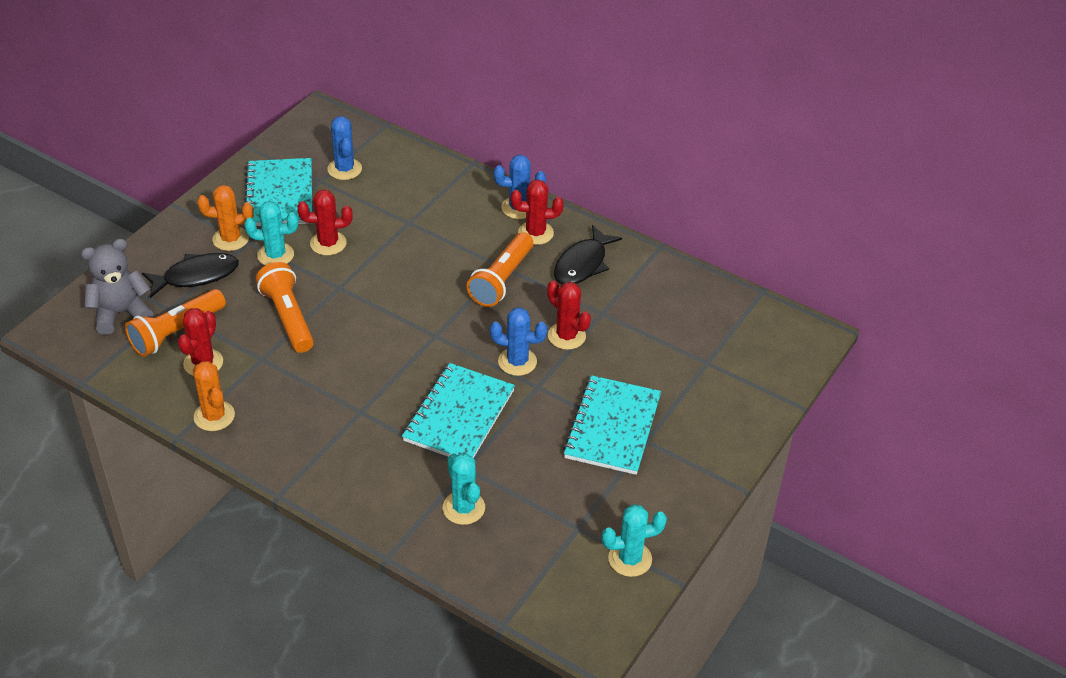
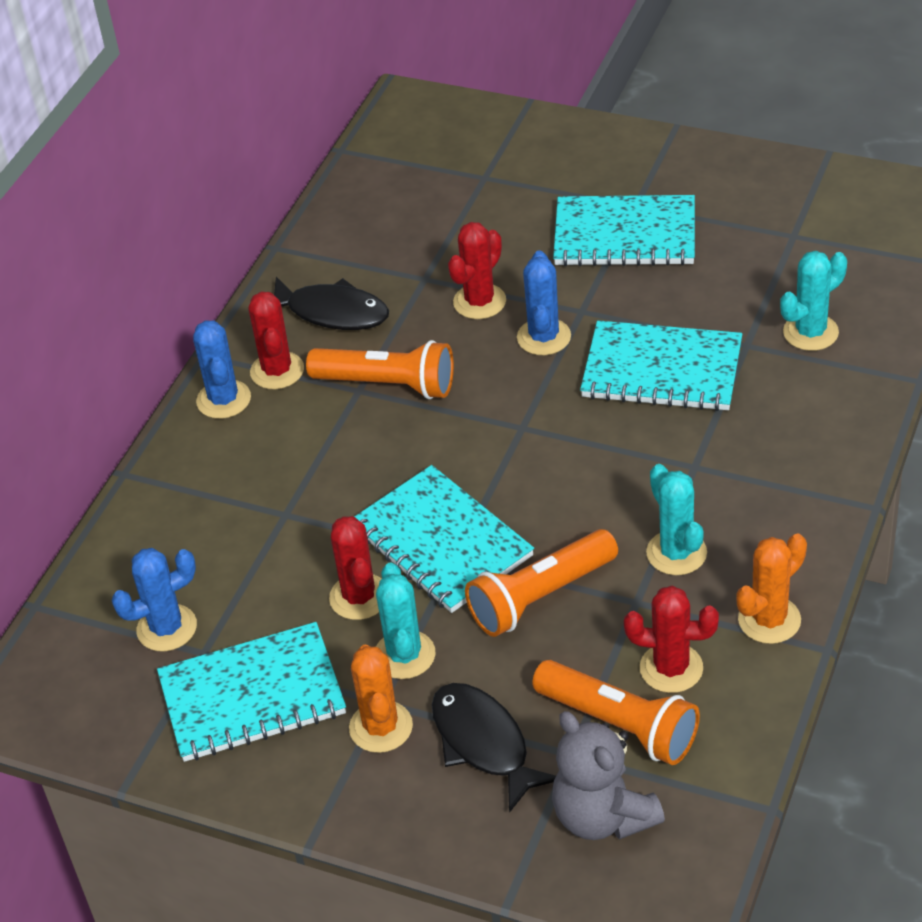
camera: 95 degrees left, 0 degrees up
(353, 283) = (441, 542): none -> turquoise notebook
(630, 559) = (817, 189): turquoise cactus -> turquoise cactus (676, 553)

